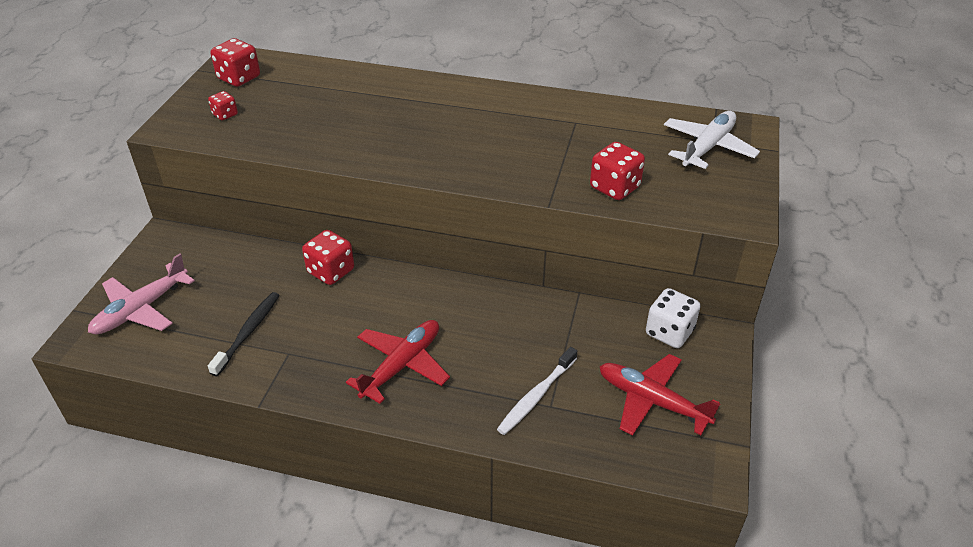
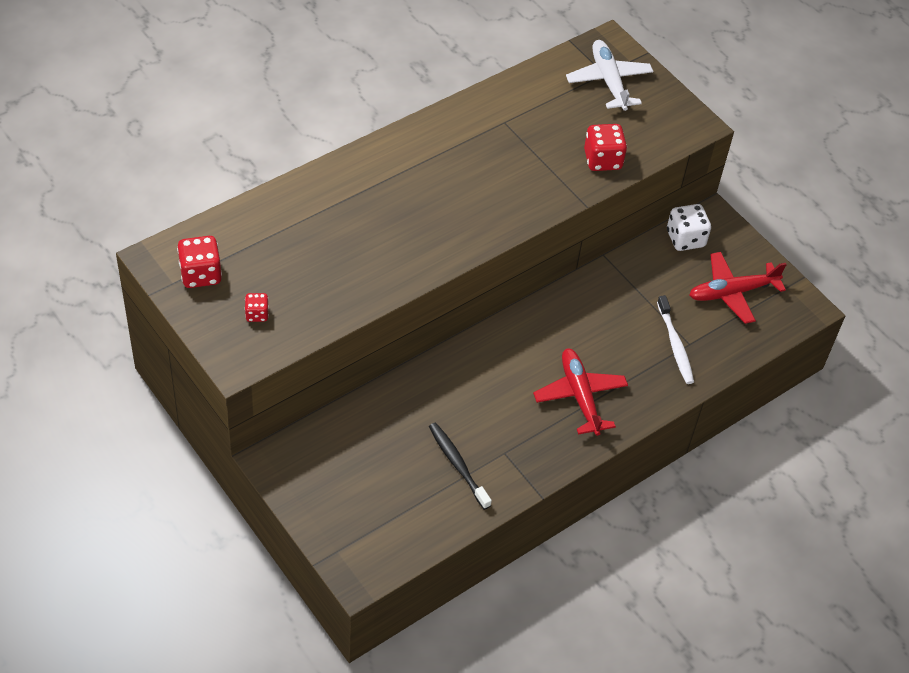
camera: 55 degrees left, 10 degrees up
(141, 309) = (360, 519): pink plane -> none
(331, 271) = (436, 377): red dice -> none

